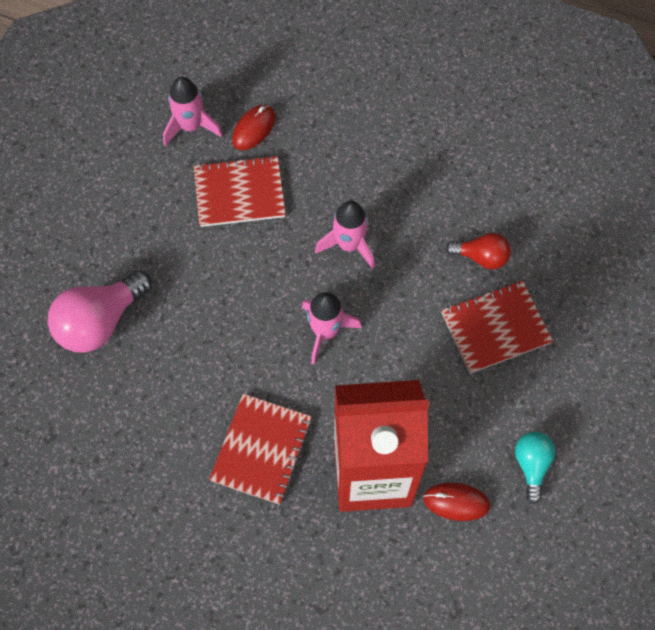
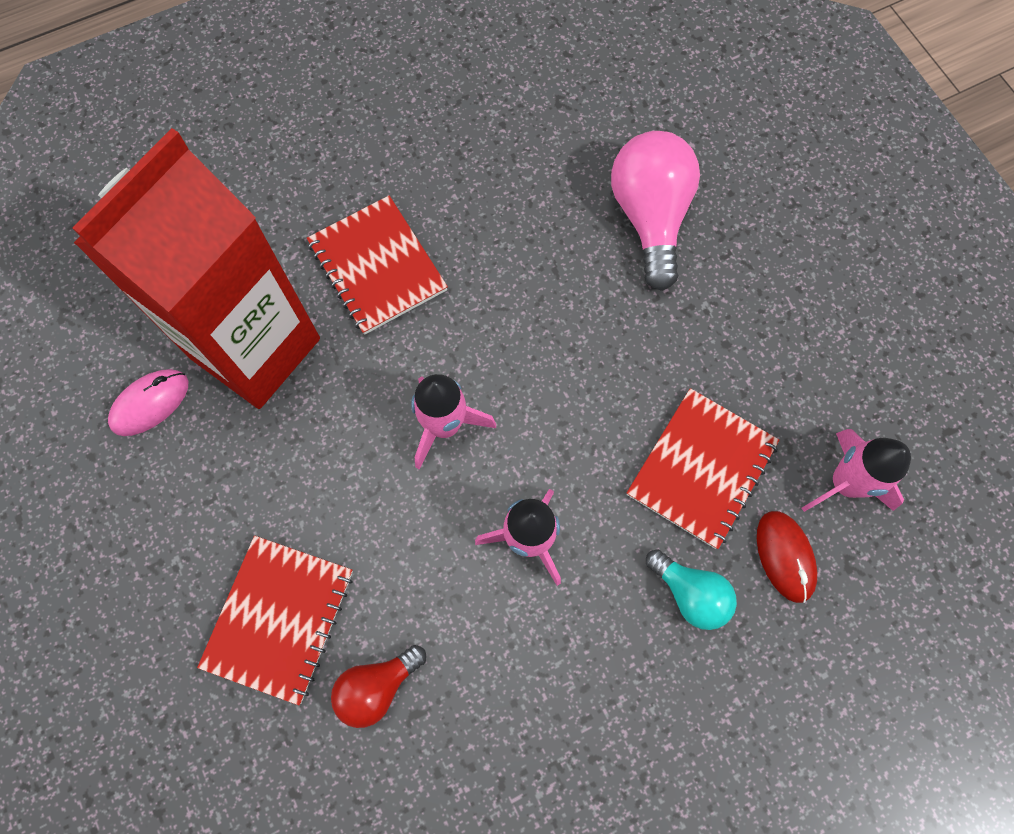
camera: 130 degrees right, 5 degrees up
(456, 502) = (150, 403): red mouse -> pink mouse
(531, 465) = (106, 513): turquoise light bulb -> turquoise light bulb (690, 593)

